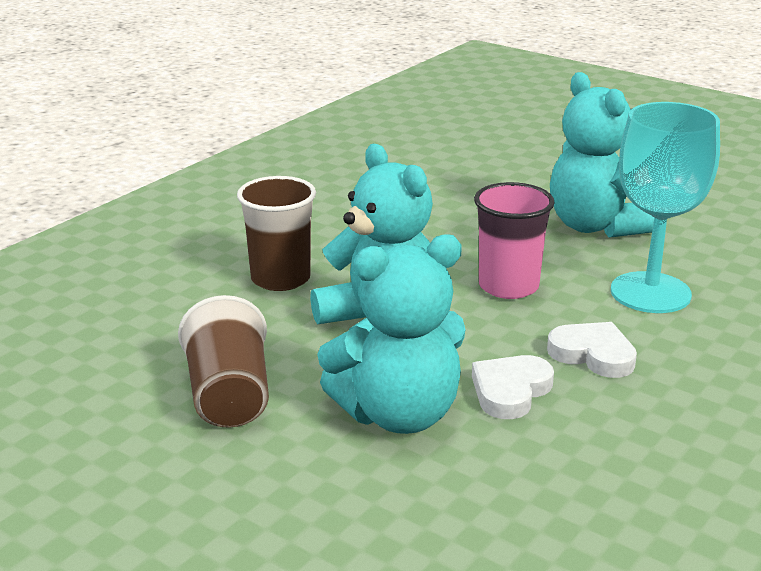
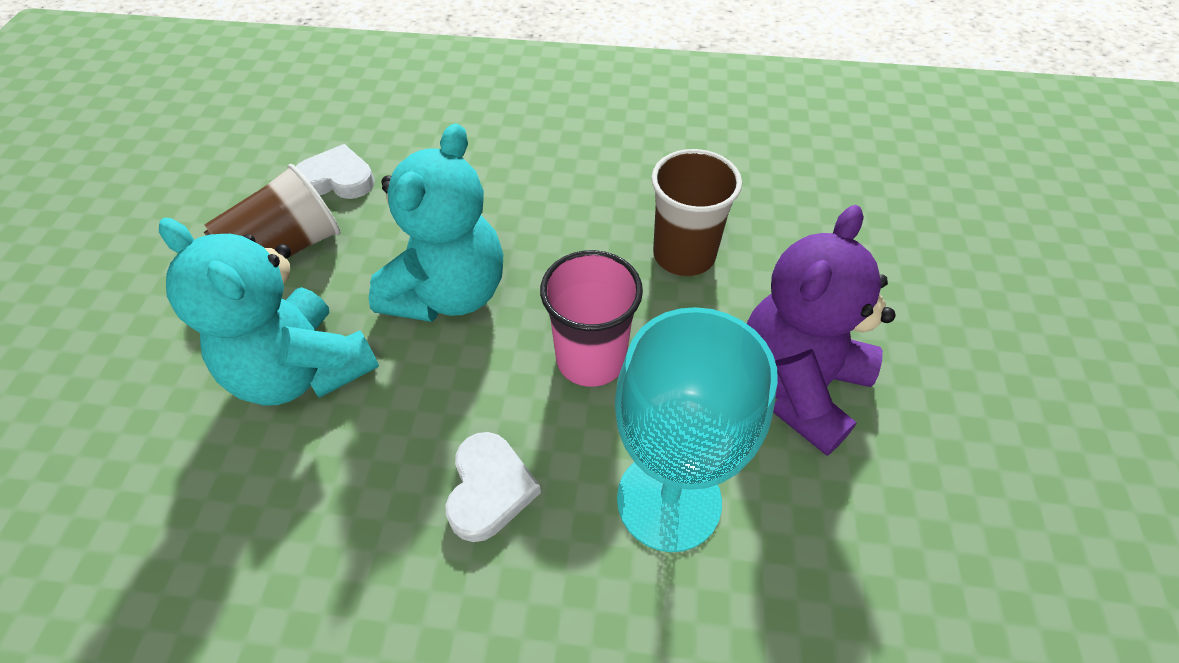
camera: 60 degrees right, 25 degrees up
(280, 279) = (493, 193): brown cup -> brown cup (684, 255)
(510, 391) = (380, 441): white heart -> white heart (337, 179)
(596, 226) = (798, 386): turquoise teddy bear -> purple teddy bear

